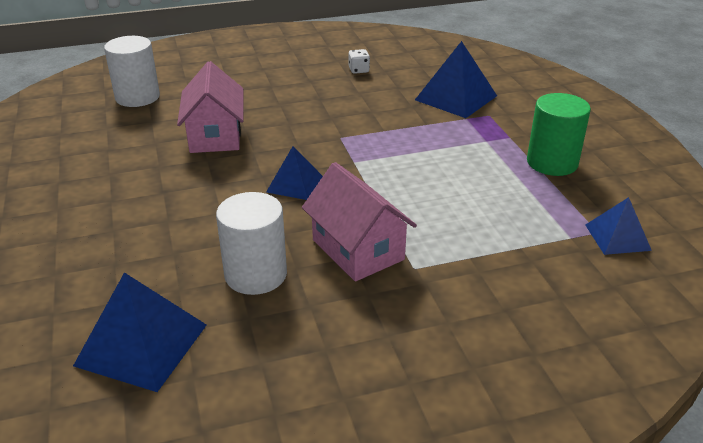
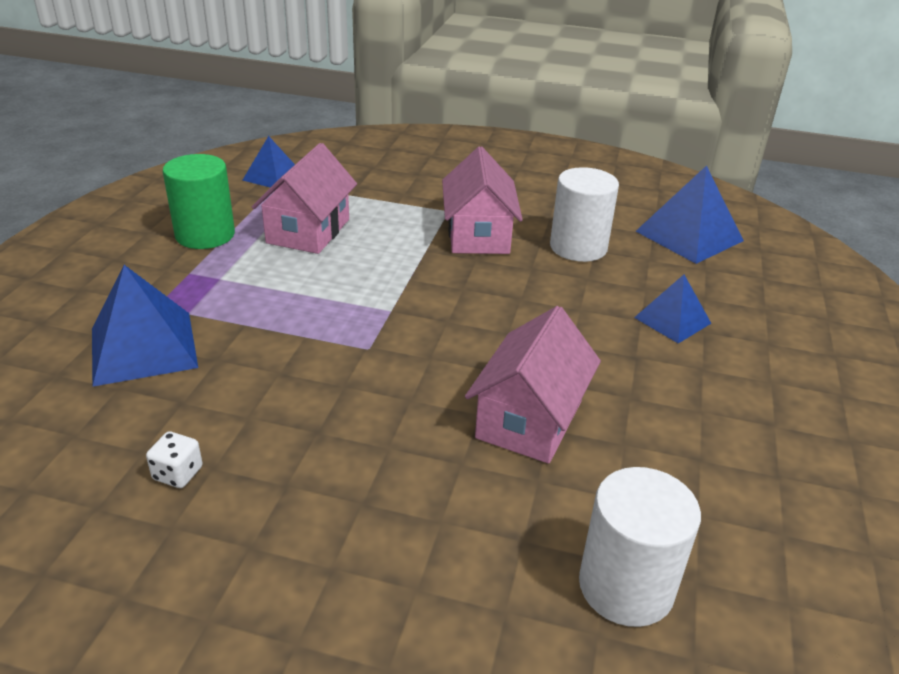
camera: 150 degrees left, 0 degrees up
(295, 184) = (480, 309): blue pyramid -> blue pyramid (672, 320)
(492, 195) = (308, 231): none -> pink house

